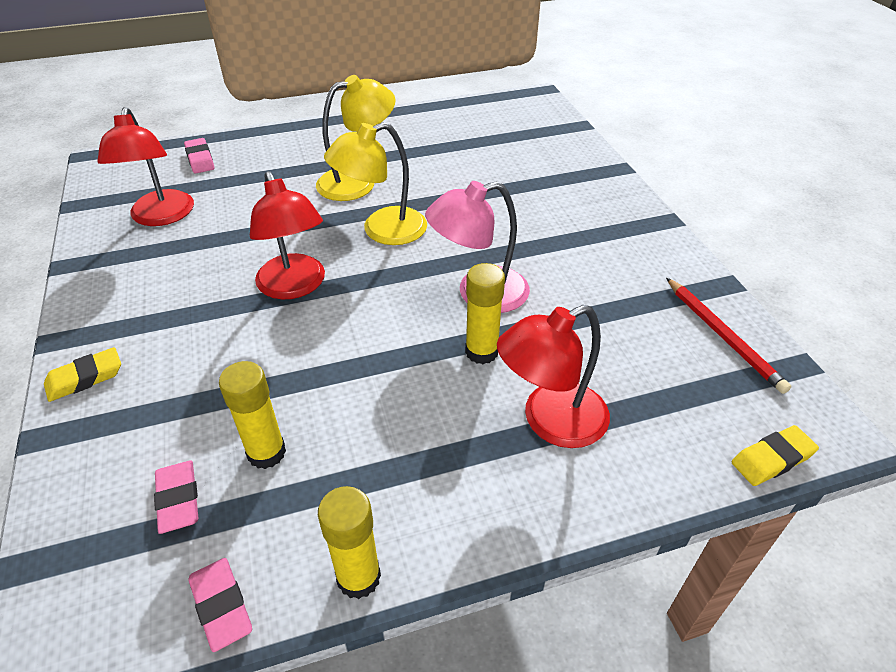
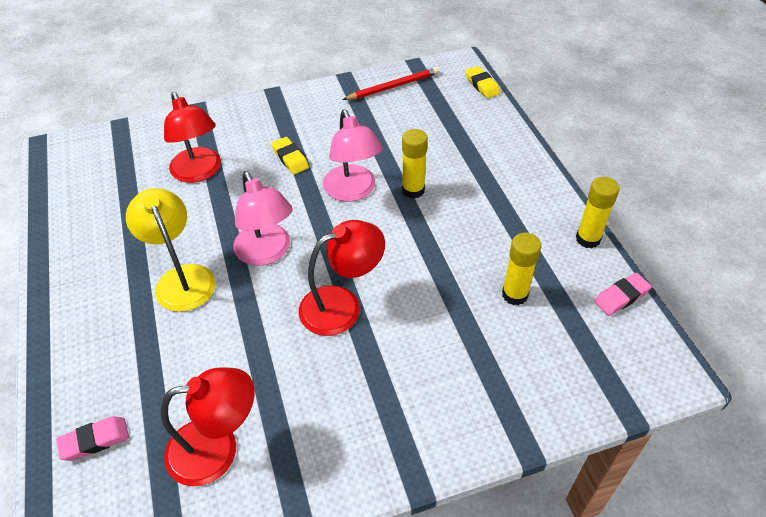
camera: 90 degrees left, 5 degrees up
(85, 378) = (461, 437): yellow eraser -> yellow eraser (290, 158)
(178, 499) = (560, 336): pink eraser -> none
(382, 230) = (267, 253): yellow lamp -> pink lamp
(550, 421) = (469, 161): red lamp -> red lamp (199, 172)

